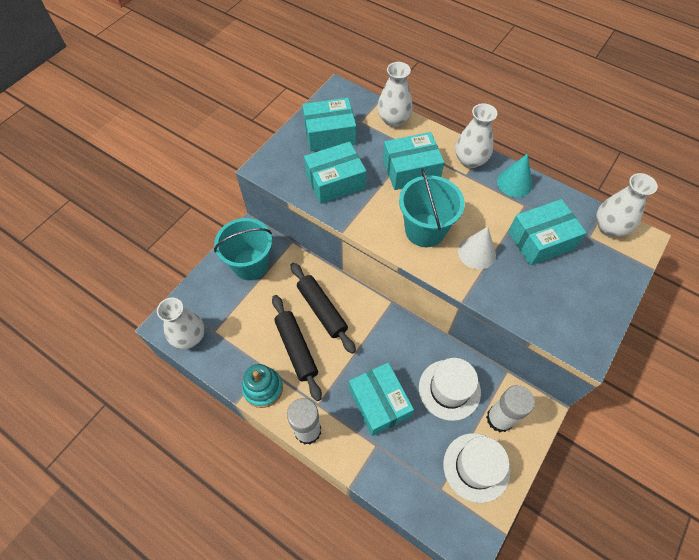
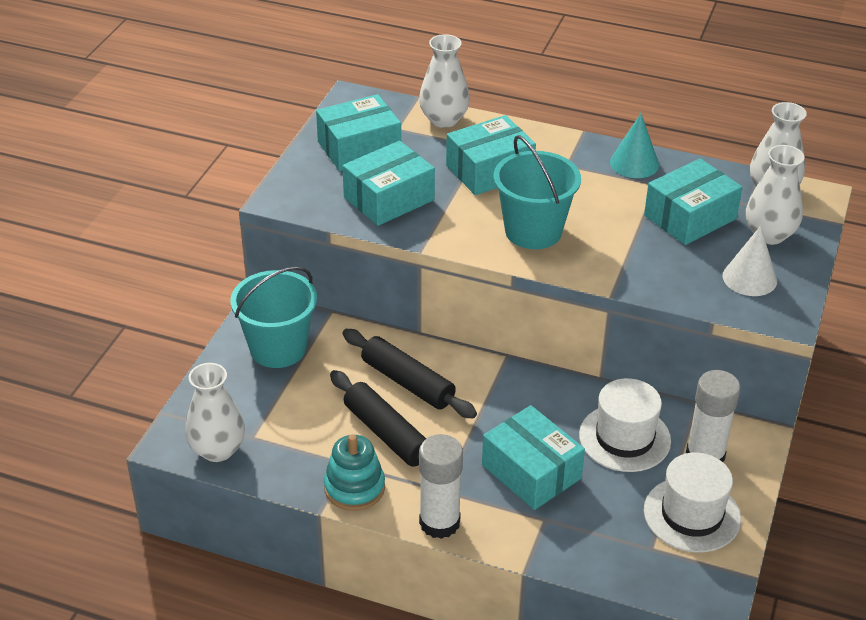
camera: 15 degrees left, 20 degrees down
(470, 160) = (566, 148): white vase -> white vase (769, 235)
(476, 253) = (611, 243): white cone -> white cone (749, 278)

